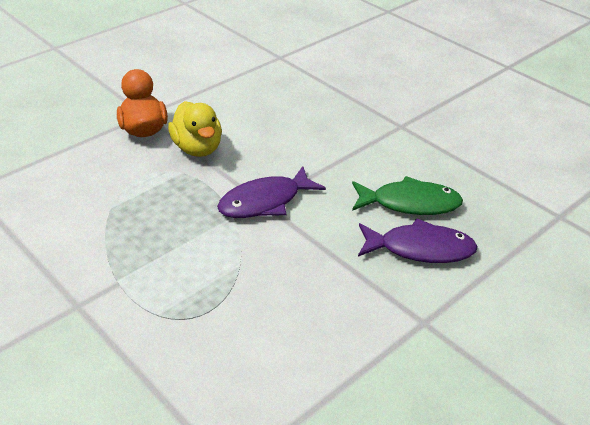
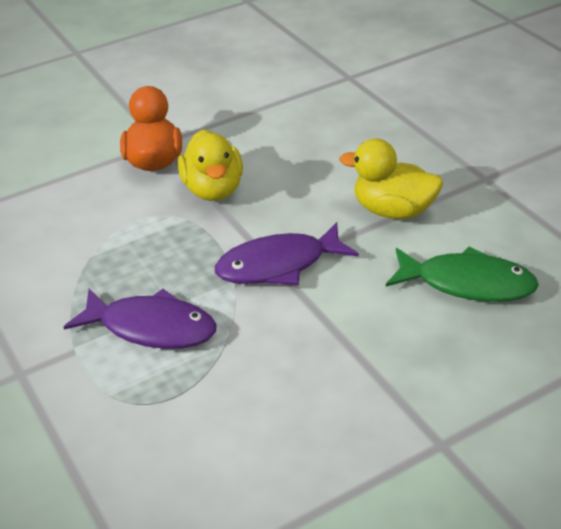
camera: 15 degrees right, 0 degrees up
(341, 154) = (393, 211): none -> yellow duck
(420, 249) = (464, 346): purple fish -> purple fish (151, 328)

